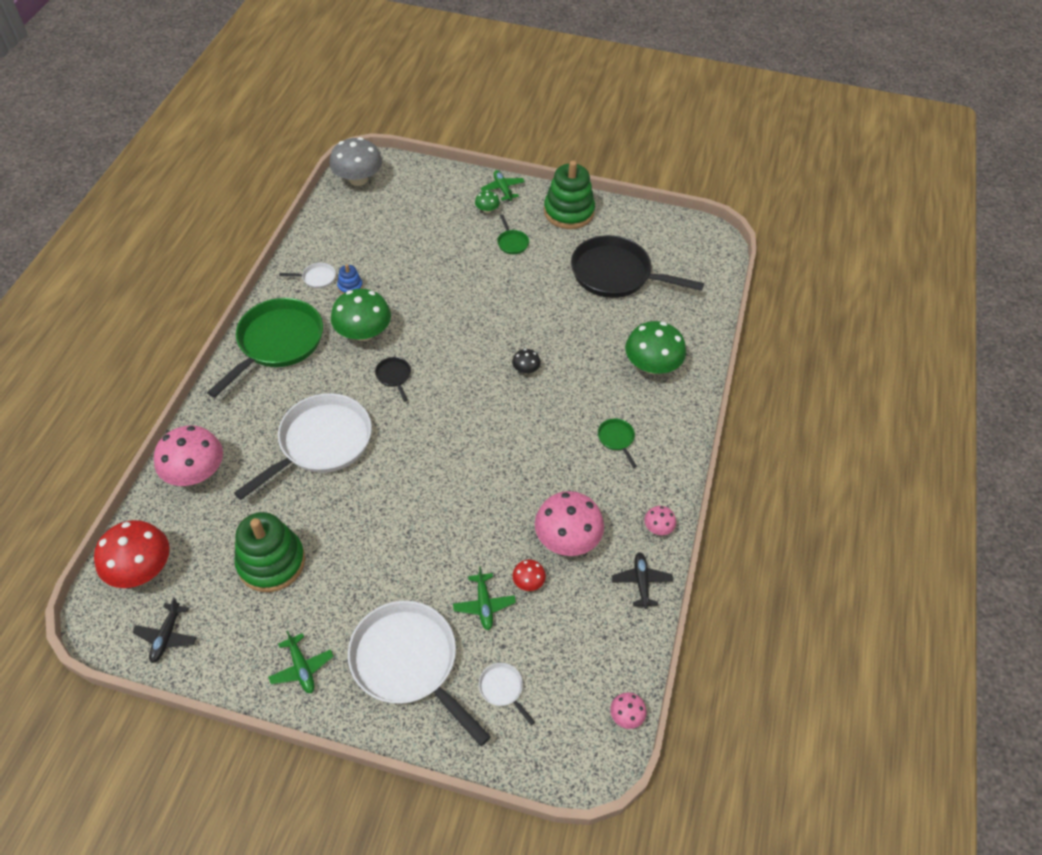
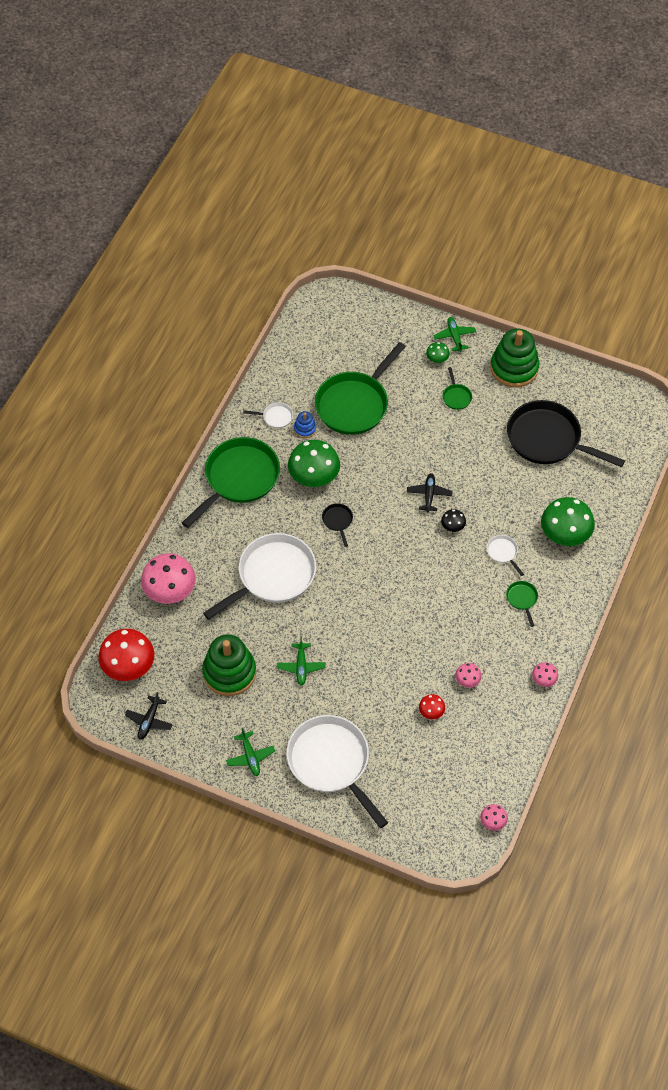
camera: 10 degrees right, 5 degrees up
(358, 179) = (319, 313): grey mushroom -> none
(403, 258) = (355, 404): none -> green pan
(484, 605) = (394, 725): green plane -> green plane (301, 666)
(503, 689) = (401, 791): white pan -> white pan (503, 552)
(567, 538) = (467, 680): pink mushroom -> pink mushroom, size x0.47
(641, 582) = (522, 722): black plane -> black plane (429, 495)

